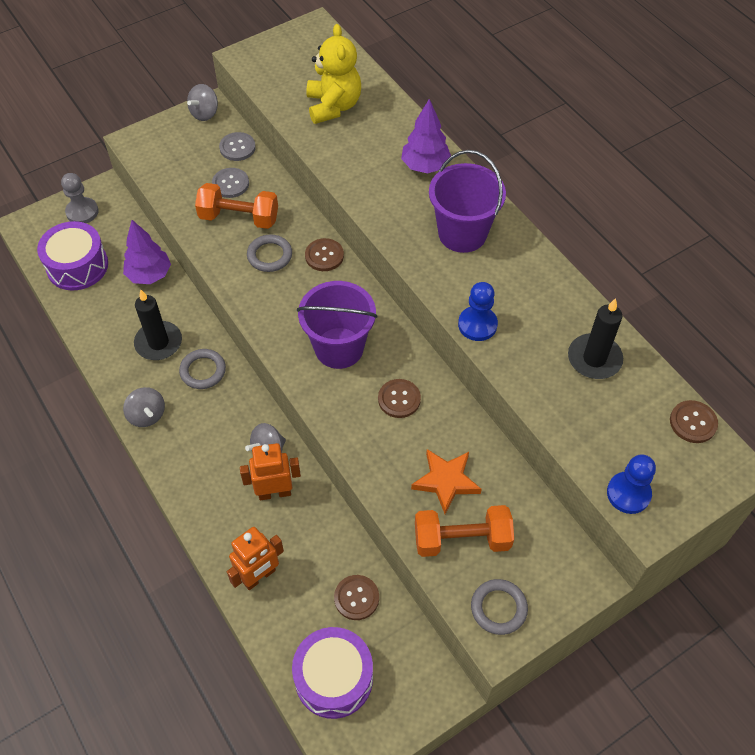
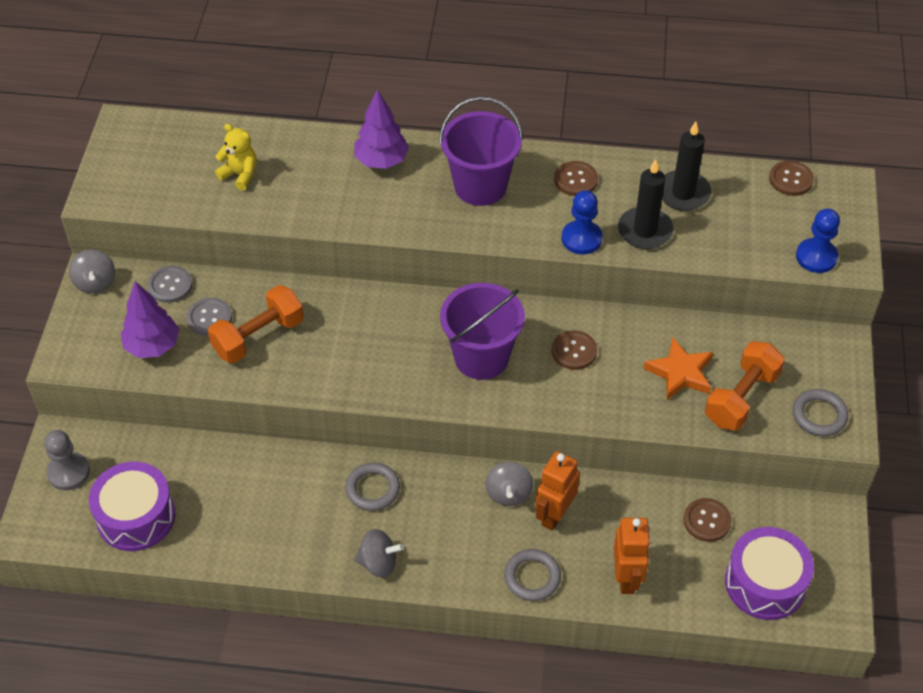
camera: 50 degrees left, 5 degrees down
(149, 275) = (214, 463): purple tree -> purple tree (153, 346)
(158, 343) = (304, 504): black candle -> black candle (645, 231)
(269, 255) = (328, 342): grey ring -> grey ring (532, 577)
(324, 256) = (371, 304): brown button -> brown button (575, 180)
(333, 106) = (240, 175): yellow teddy bear -> yellow teddy bear, size x0.60

